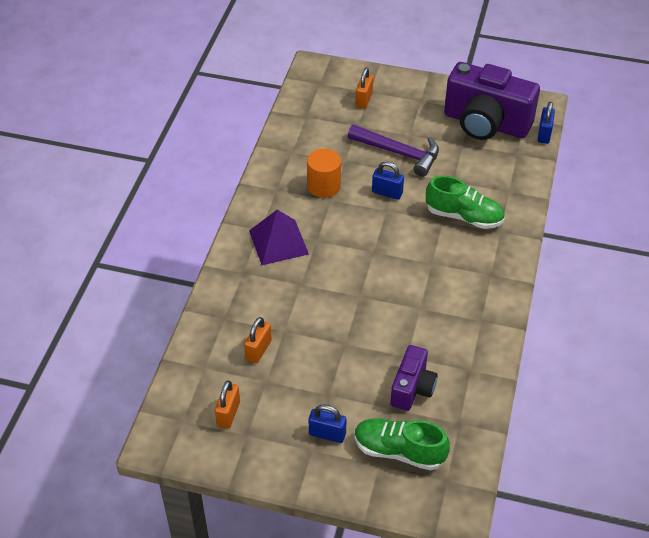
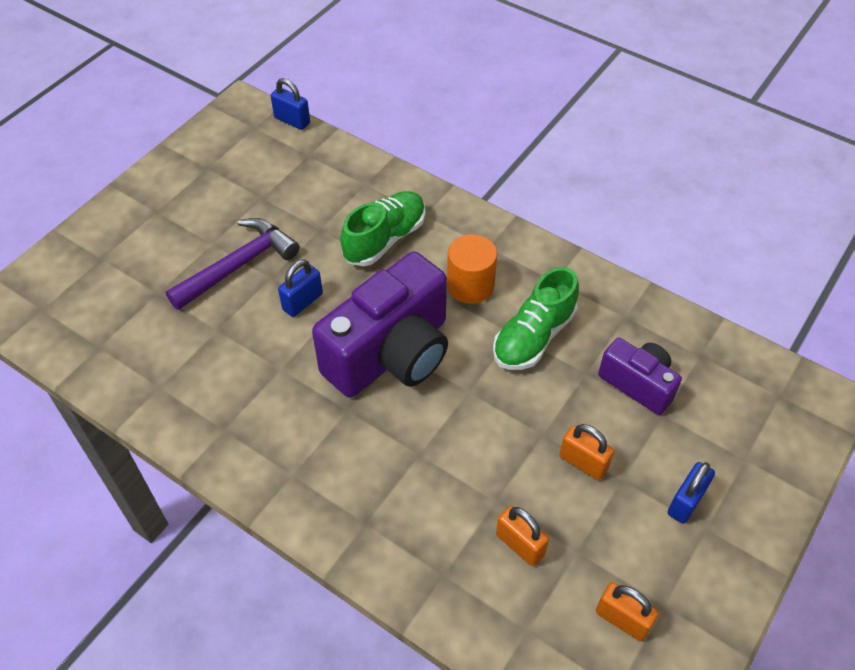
camera: 70 degrees left, 5 degrees up
(278, 242) = (328, 458): purple pyramid -> none
(324, 186) = (250, 368): orange cylinder -> orange cylinder (470, 285)
(364, 100) = (113, 269): orange padlock -> orange padlock (583, 462)
(399, 451) = (729, 430): green shoe -> green shoe (534, 336)
(486, 123) = (241, 164): purple camera -> purple camera (391, 354)

